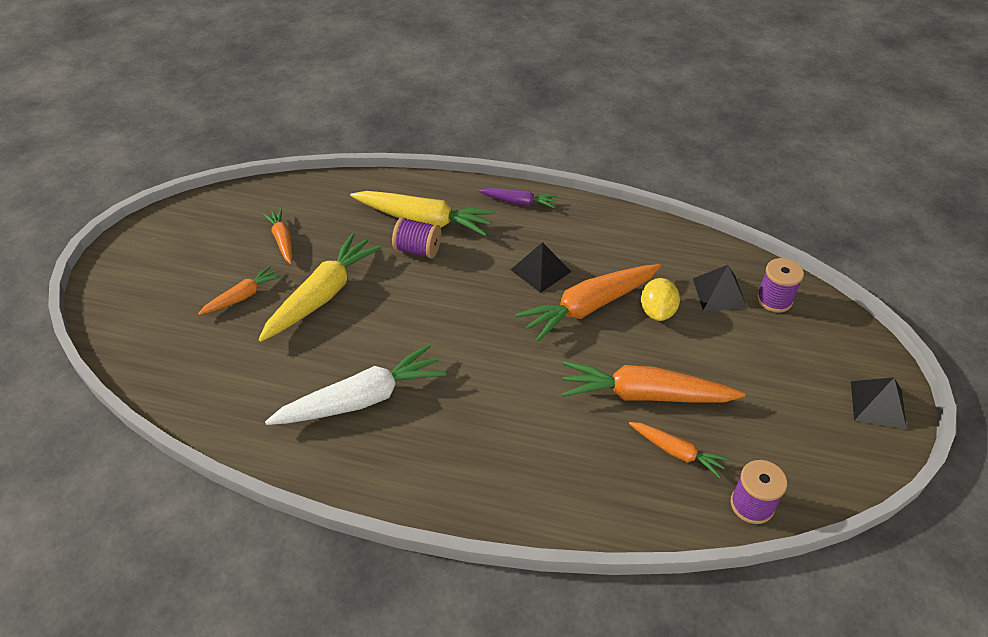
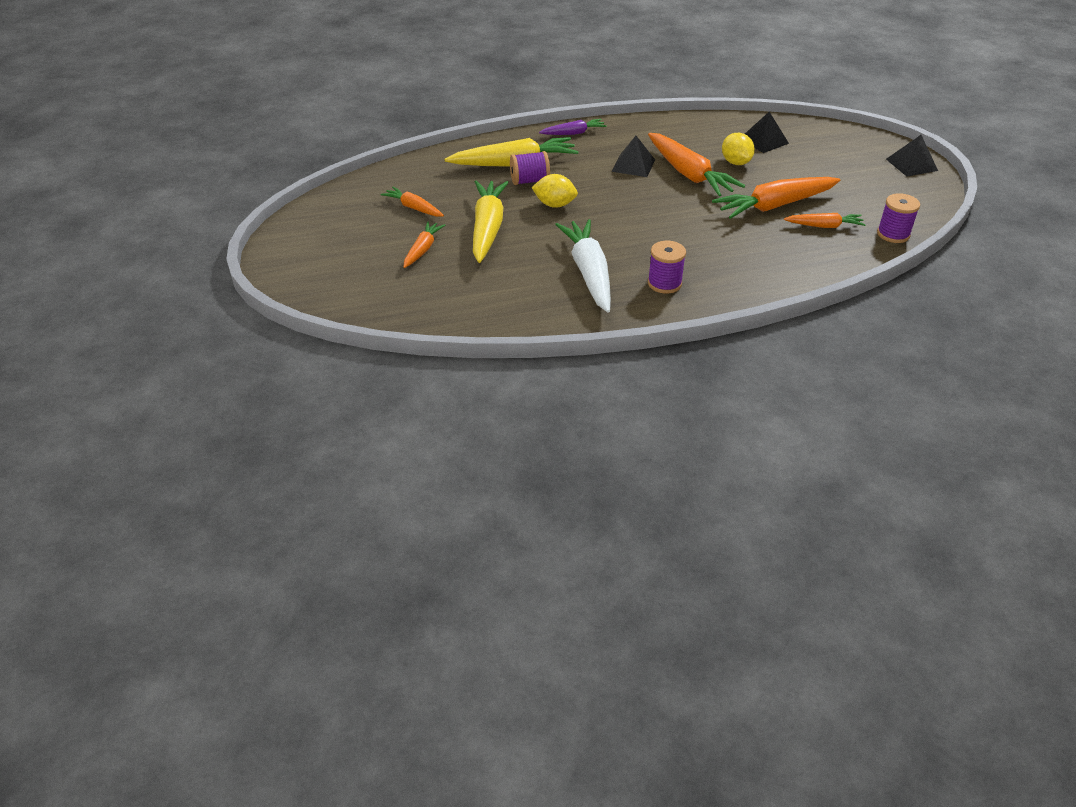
camera: 30 degrees left, 5 degrees down
(361, 399) = (589, 273): white carrot -> white carrot turned 45 degrees counterclockwise
(413, 291) = (554, 205): none -> yellow lemon
(589, 307) = (689, 174): orange carrot -> orange carrot turned 60 degrees counterclockwise
(774, 299) = (800, 134): purple spool -> purple spool (664, 283)

